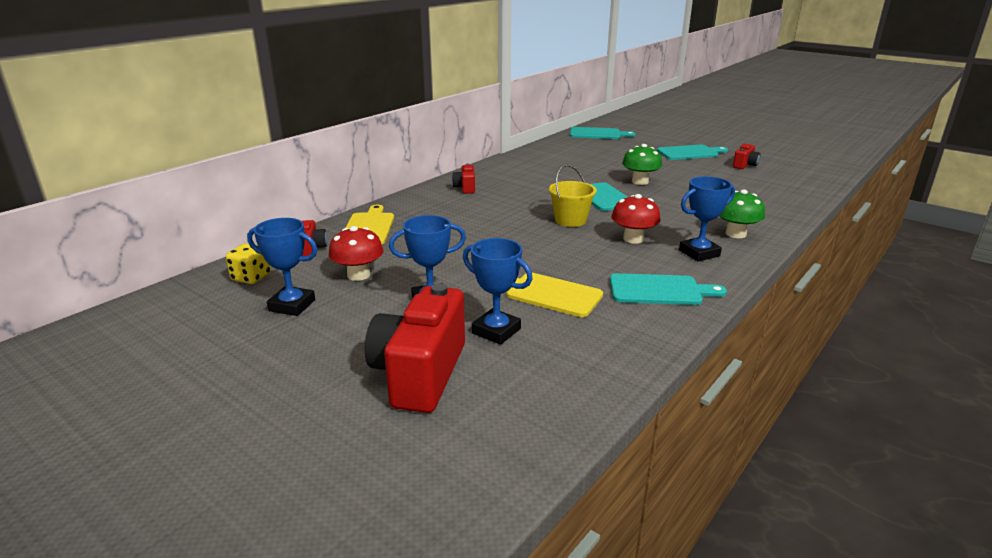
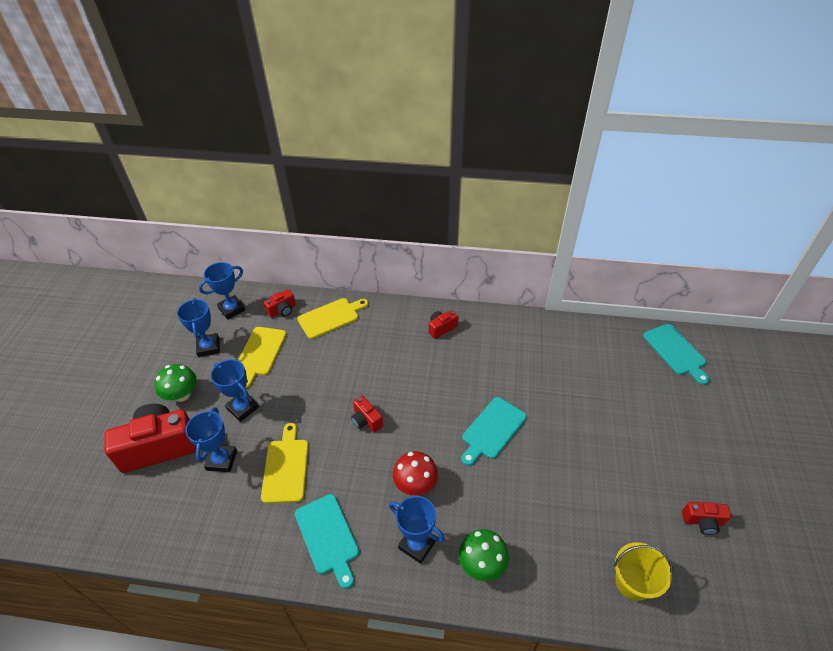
camera: 60 degrees right, 20 degrees up
(251, 277) = (232, 309): yellow dice -> blue trophy
(358, 275) = (260, 353): red mushroom -> yellow cutting board
(535, 242) = (366, 420): none -> red camera
(570, 220) = (424, 425): yellow bucket -> yellow bucket (633, 582)
(640, 182) = (559, 440): green mushroom -> green mushroom (182, 394)
(689, 153) = (694, 454): turquoise cutting board -> none

